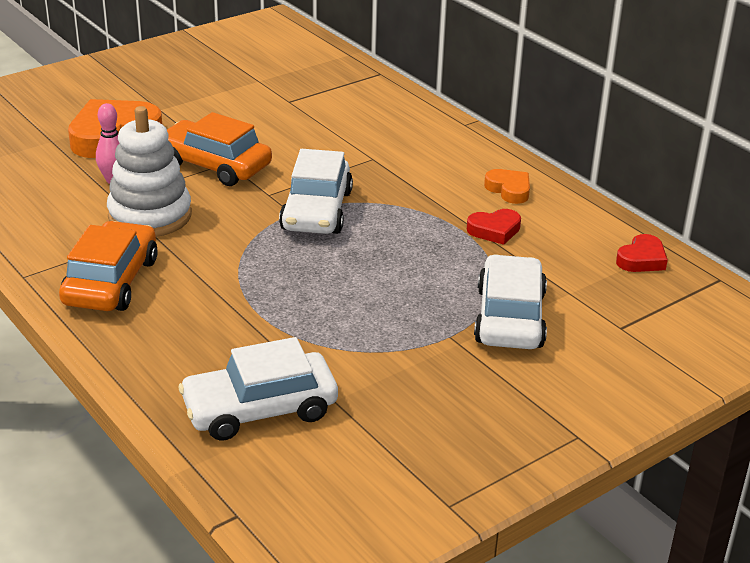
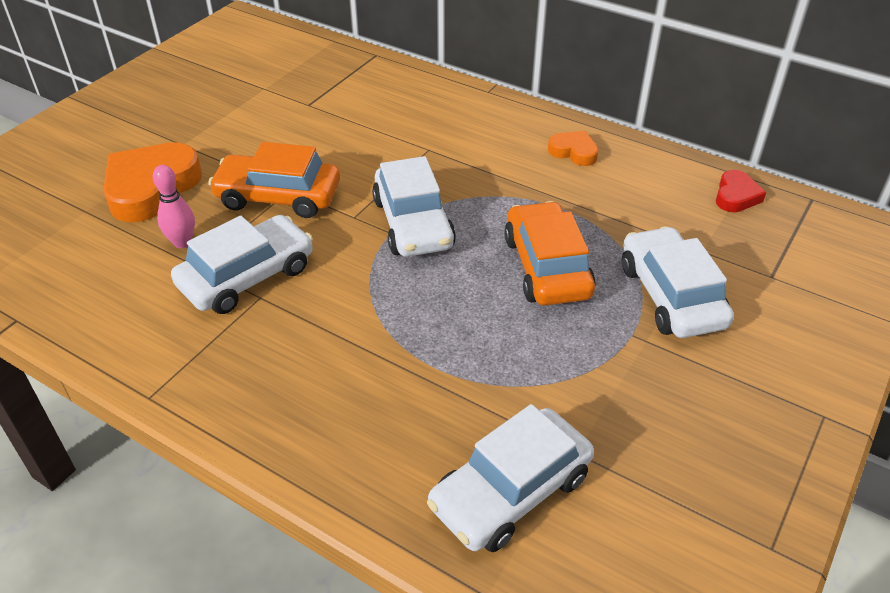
camera: 20 degrees left, 10 degrees up
(111, 282) = (253, 374): orange car -> orange car (546, 267)
(150, 216) = (247, 276): white stacking toy -> white car
(494, 230) = (591, 200): red heart -> none

